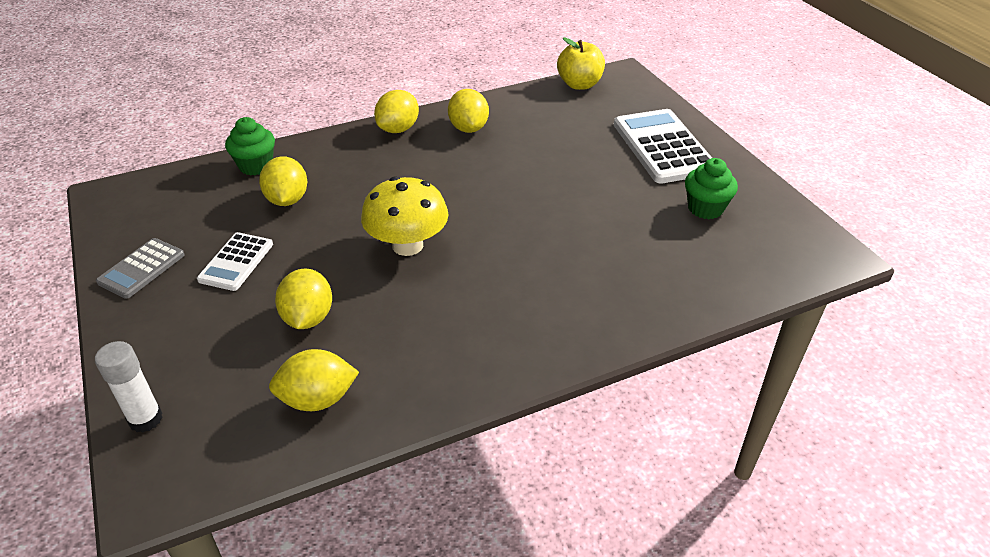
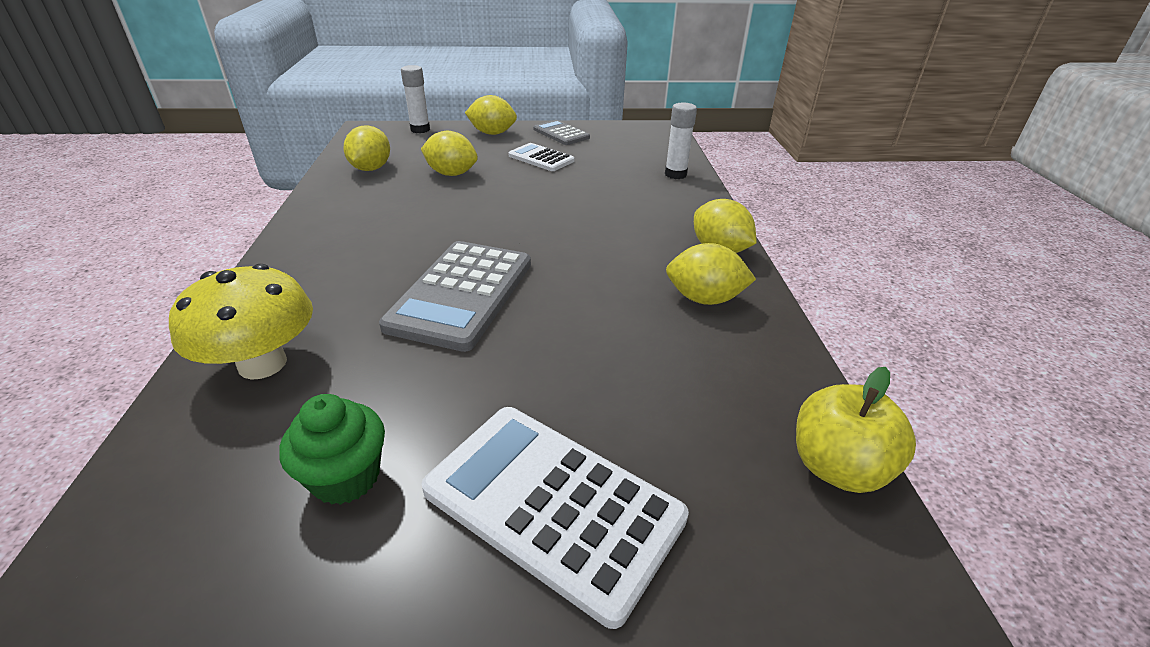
camera: 110 degrees right, 5 degrees down
(256, 166) = (675, 174): green cupcake -> white glue stick
(287, 200) = (611, 181): yellow lemon -> yellow lemon (492, 133)
(407, 245) = (498, 221): yellow mushroom -> yellow mushroom (262, 364)
(532, 226) = (462, 294): none -> grey calculator
(663, 147) = (552, 505): white calculator -> white calculator turned 150 degrees counterclockwise

